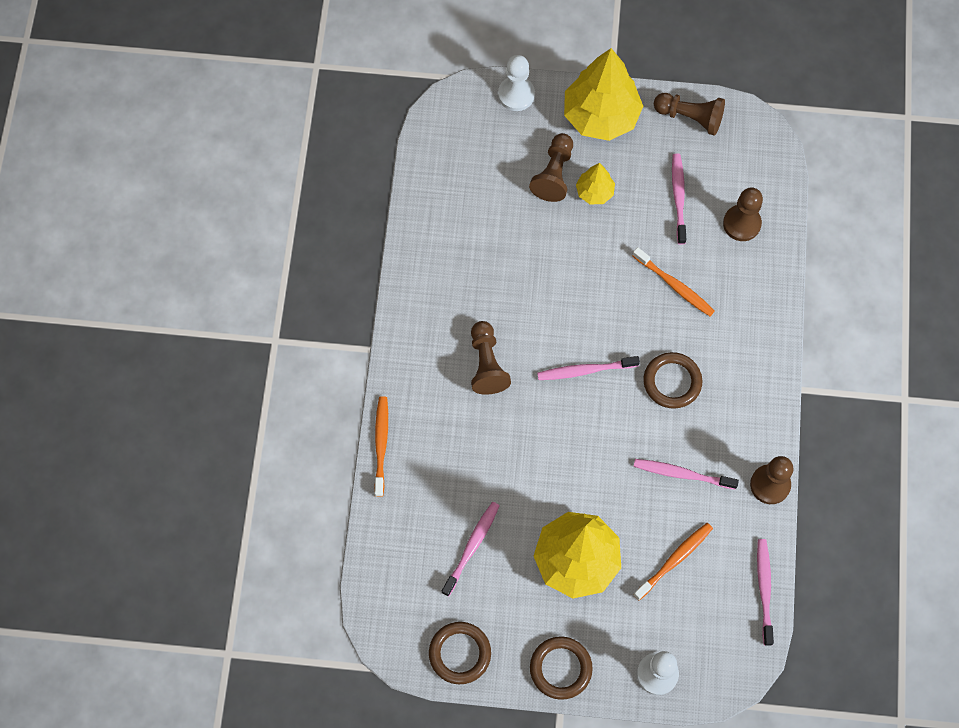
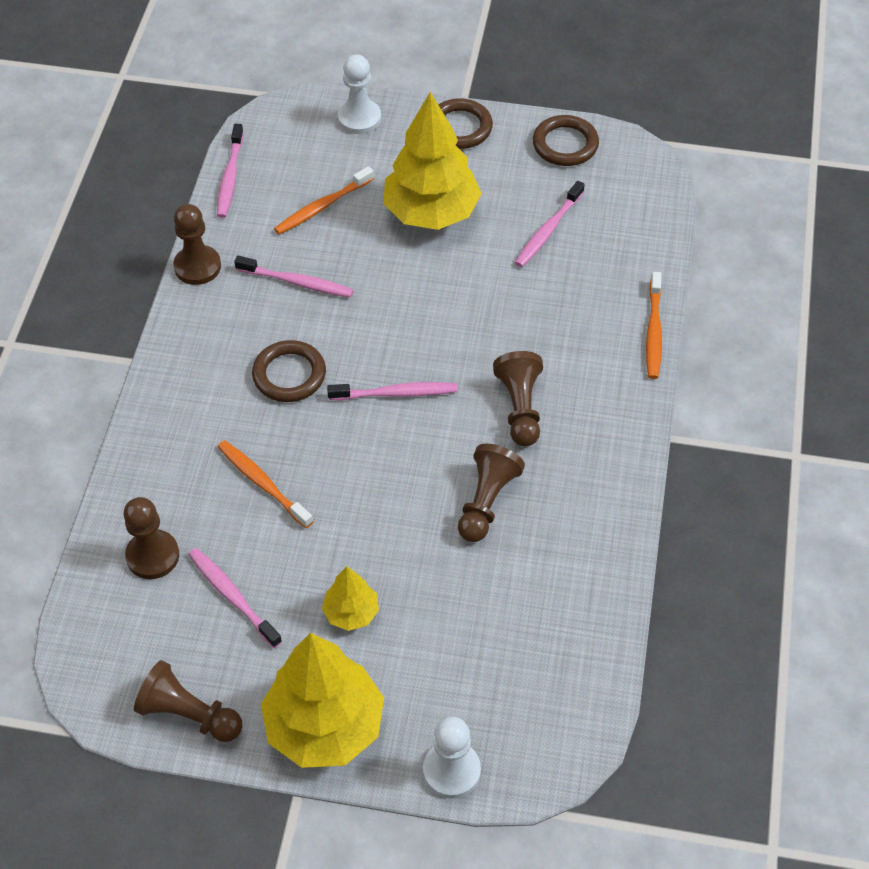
camera: 175 degrees left, 15 degrees down
(554, 174) = (406, 643): brown pawn -> brown pawn (486, 502)
(678, 198) = (233, 597): pink toothbrush -> pink toothbrush turned 135 degrees clockwise

